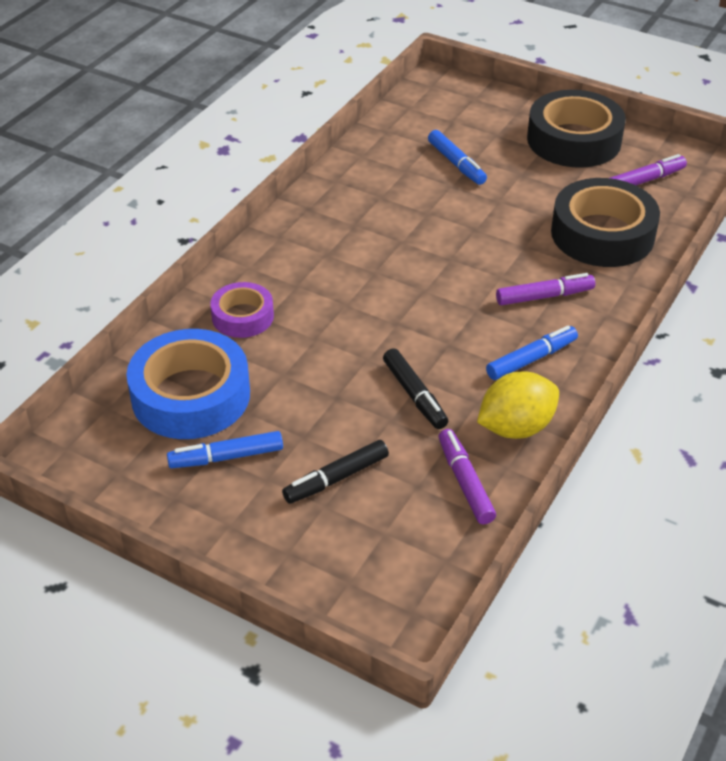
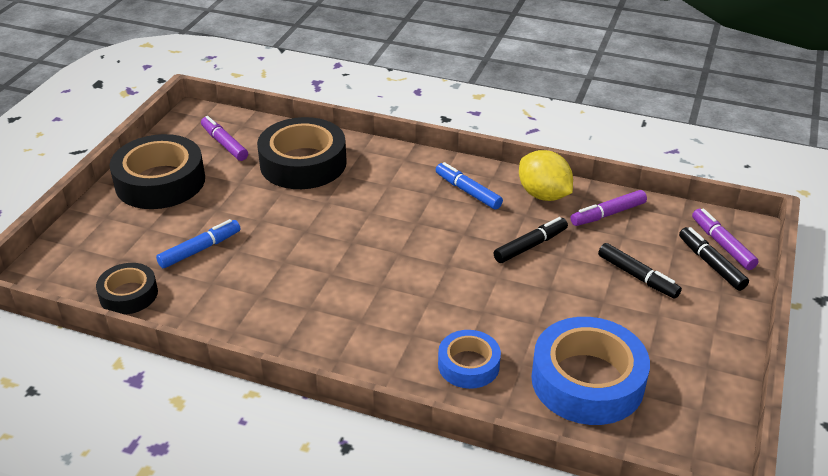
camera: 100 degrees left, 5 degrees down
(226, 457) = (647, 342): blue marker -> none
(242, 316) = (468, 365): purple tape -> blue tape
(341, 560) = (711, 264): none -> black marker
(400, 127) = (128, 294): none -> black tape
(544, 296) = (391, 188): purple marker -> purple marker (722, 244)

